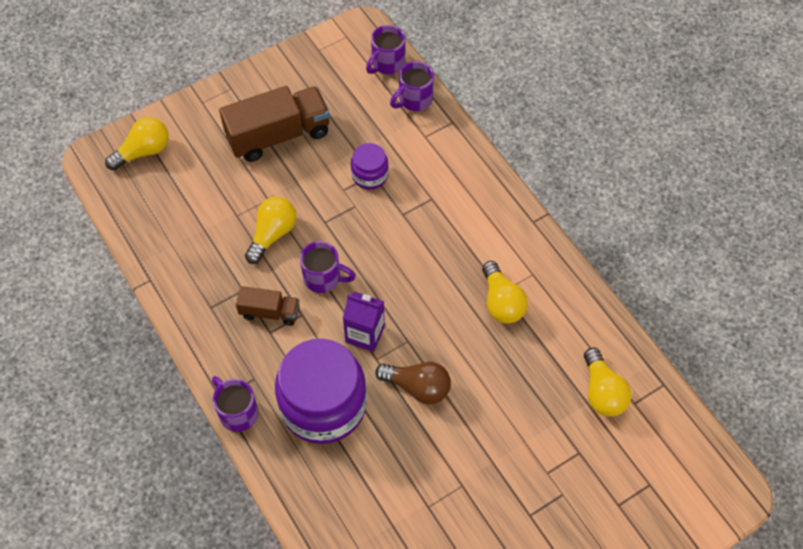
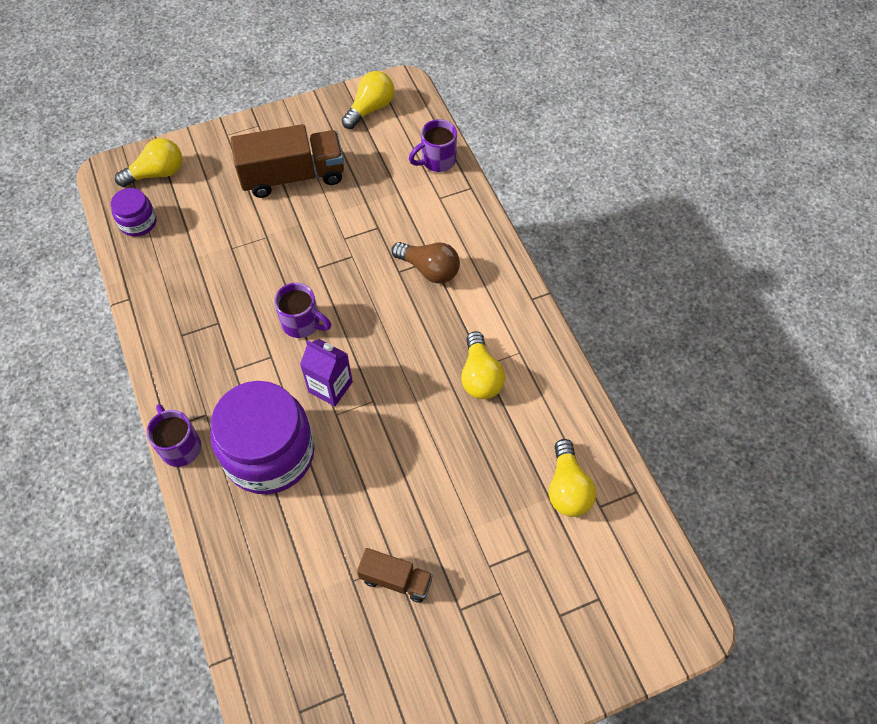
camera: 10 degrees right, 0 degrees up
(270, 312) = (239, 349): brown truck -> brown truck (396, 580)
(272, 234) = (262, 272): yellow light bulb -> yellow light bulb (370, 108)
(370, 175) = (374, 228): purple jar -> purple jar (138, 222)
(387, 64) = (418, 122): purple mug -> none
(418, 387) = (372, 451): brown light bulb -> brown light bulb (429, 269)

